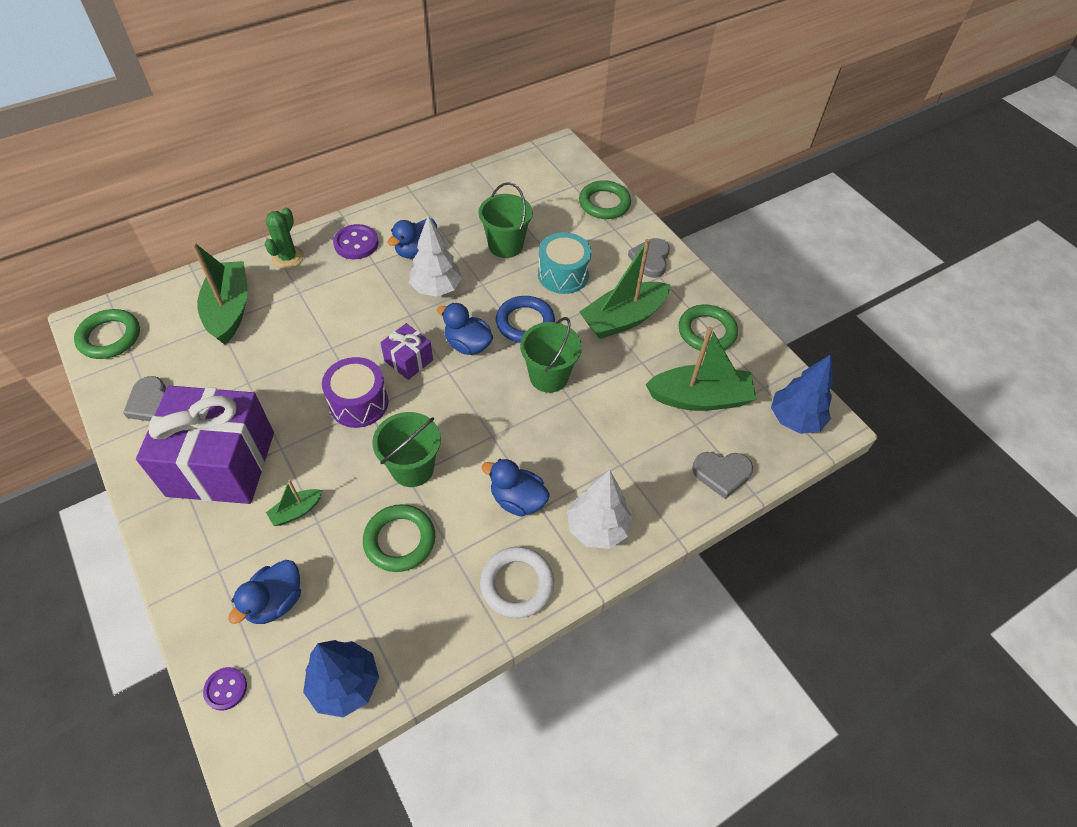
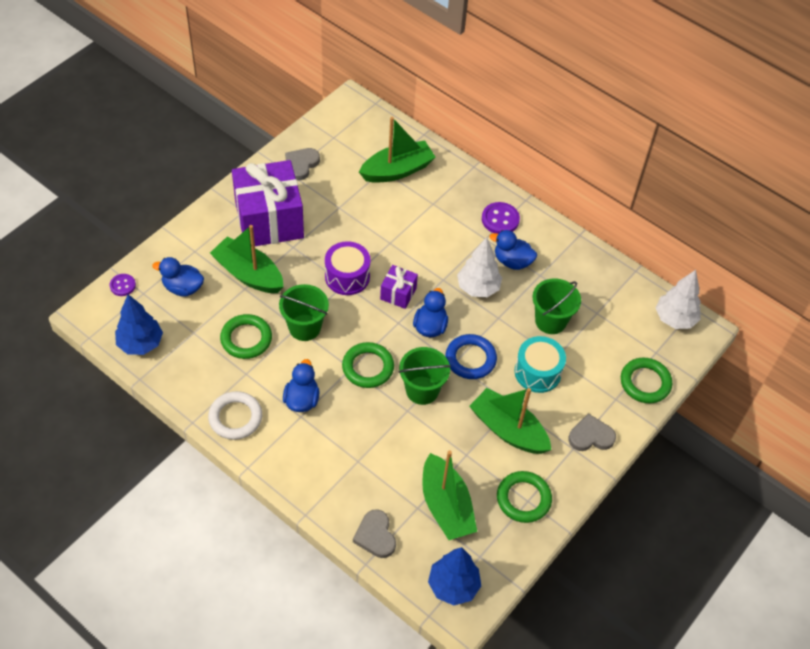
camera: 70 degrees right, 0 degrees up
(110, 337) = (344, 118): green ring -> green ring (368, 367)
(288, 257) = (463, 183): green cactus -> none
(296, 511) = (248, 274): green boat -> green boat, size x2.11
(597, 528) = (295, 457): white tree -> white tree (674, 319)

